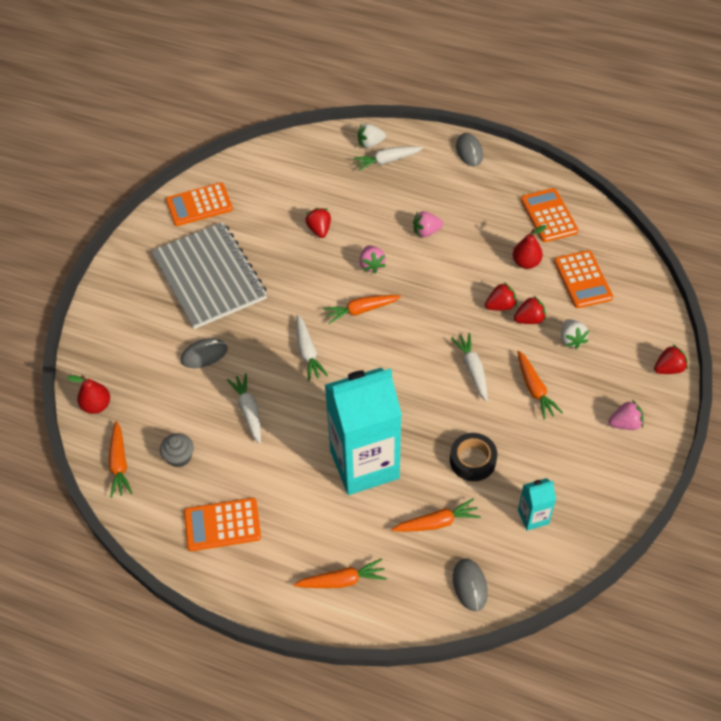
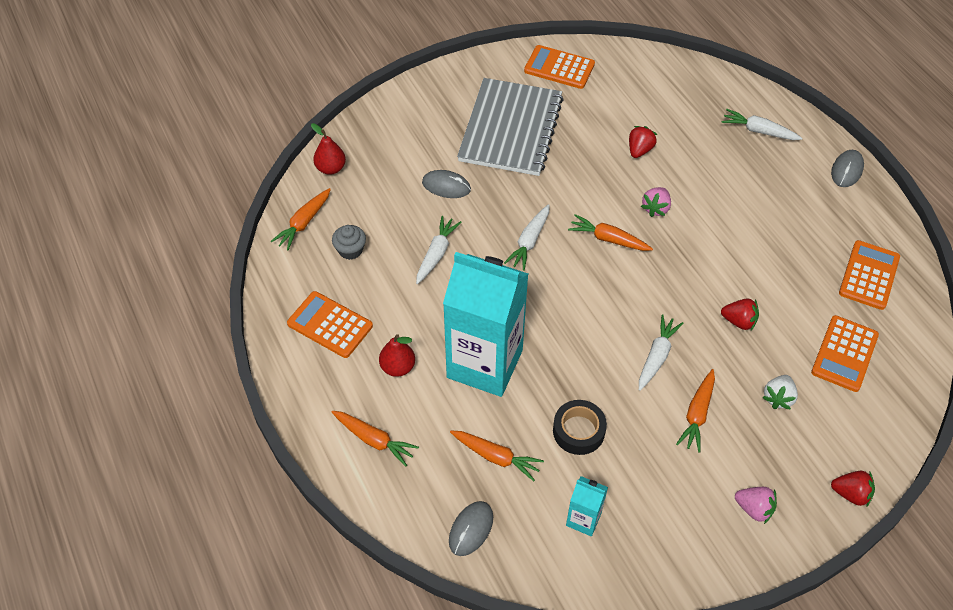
camera: 40 degrees right, 0 degrees up
(370, 143) = (758, 107): white strawberry -> none
(426, 232) = (734, 213): pink strawberry -> none
(526, 262) = (803, 301): red pear -> red pear (398, 367)
(529, 319) = (754, 352): red strawberry -> none

